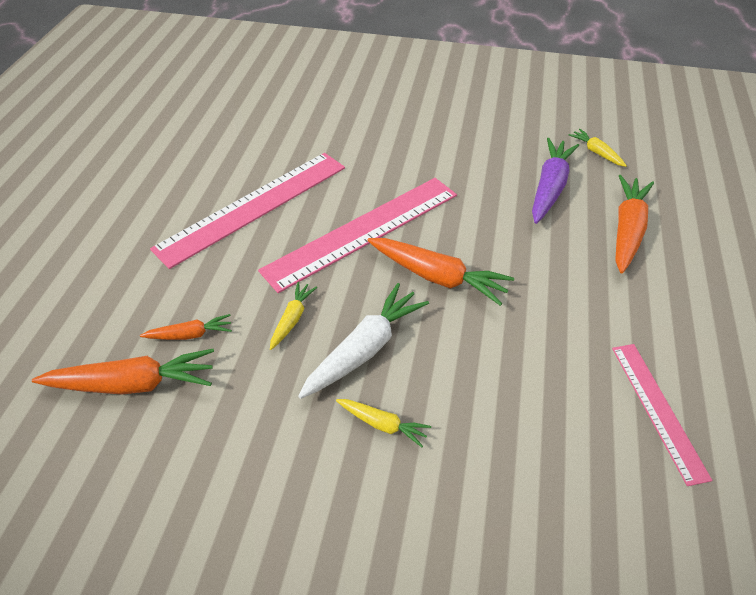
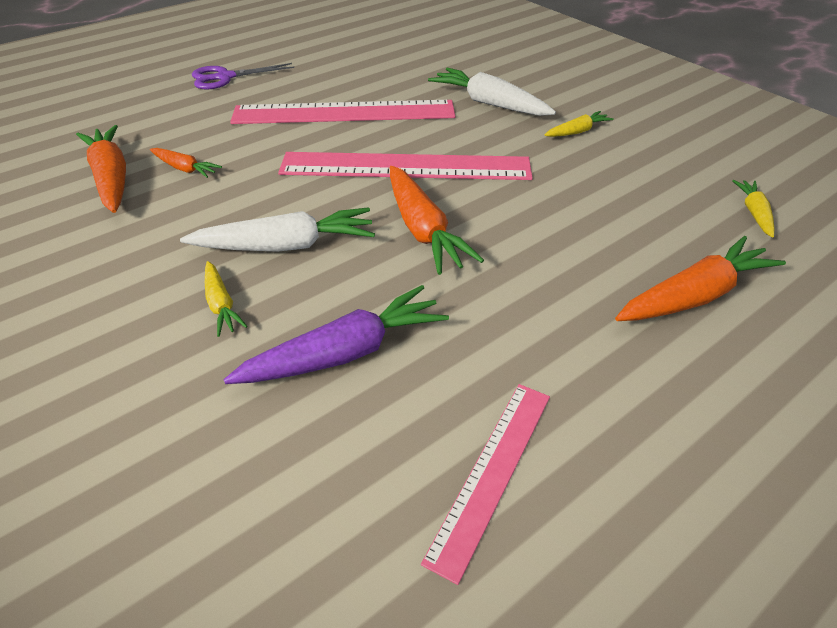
camera: 40 degrees right, 5 degrees down
(93, 224) = (225, 77): none -> purple scissors
(133, 383) = (111, 178): orange carrot -> orange carrot turned 150 degrees counterclockwise
(292, 319) = (264, 196): yellow carrot -> yellow carrot (577, 131)
(353, 142) = (489, 103): none -> white carrot
(549, 187) = (647, 217): purple carrot -> purple carrot (345, 352)

